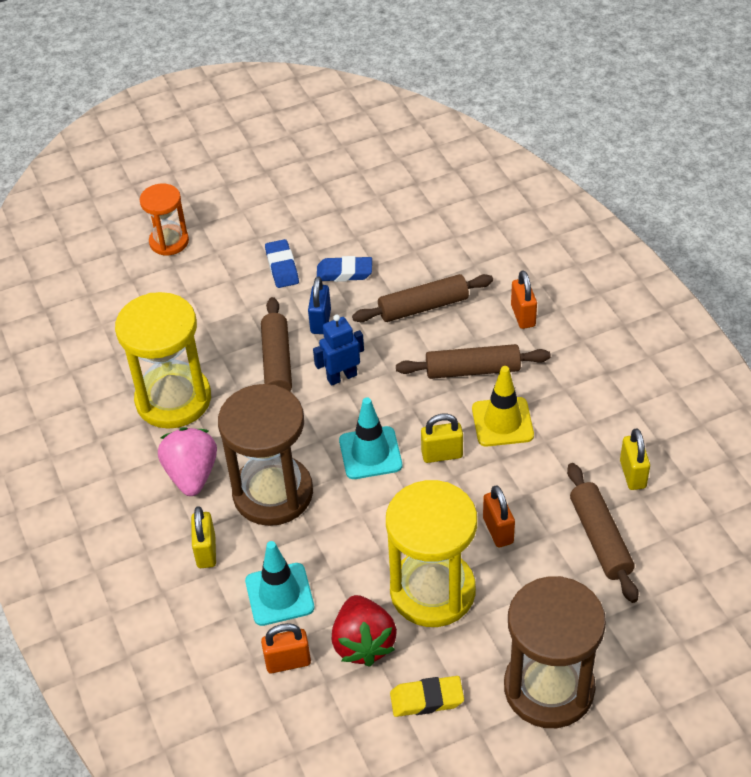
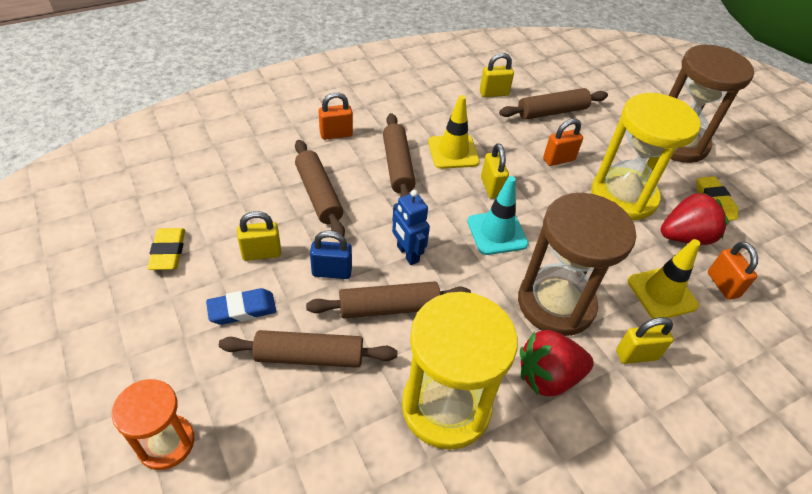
camera: 100 degrees left, 0 degrees up
(192, 475) = (548, 377): pink strawberry -> red strawberry
(231, 312) = (309, 356): none -> brown rolling pin
(279, 594) = (662, 293): turquoise traffic cone -> yellow traffic cone
(344, 272) = (261, 253): blue eraser -> yellow padlock
(347, 214) = (168, 252): none -> yellow eraser

